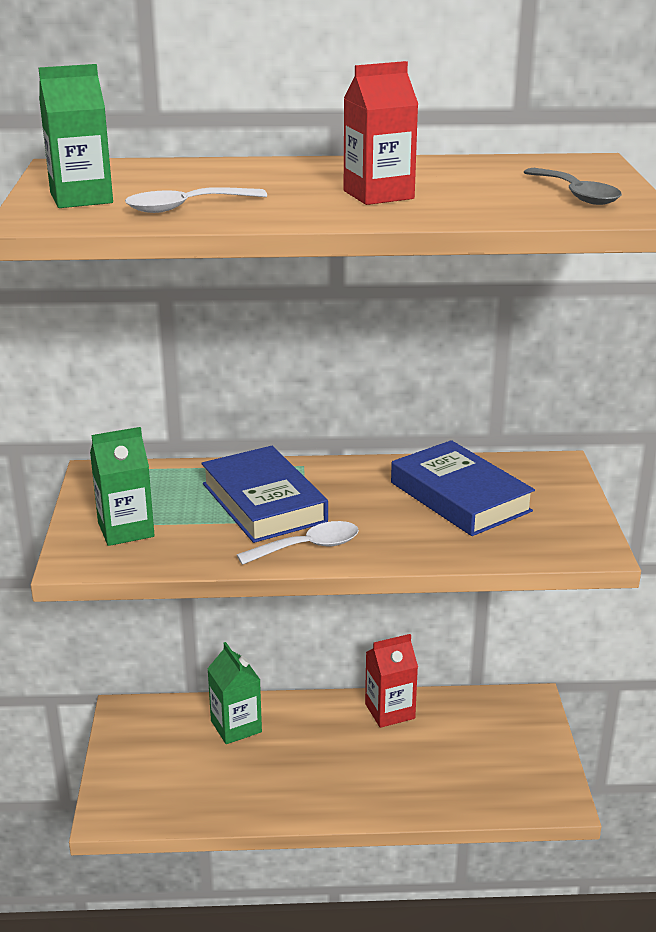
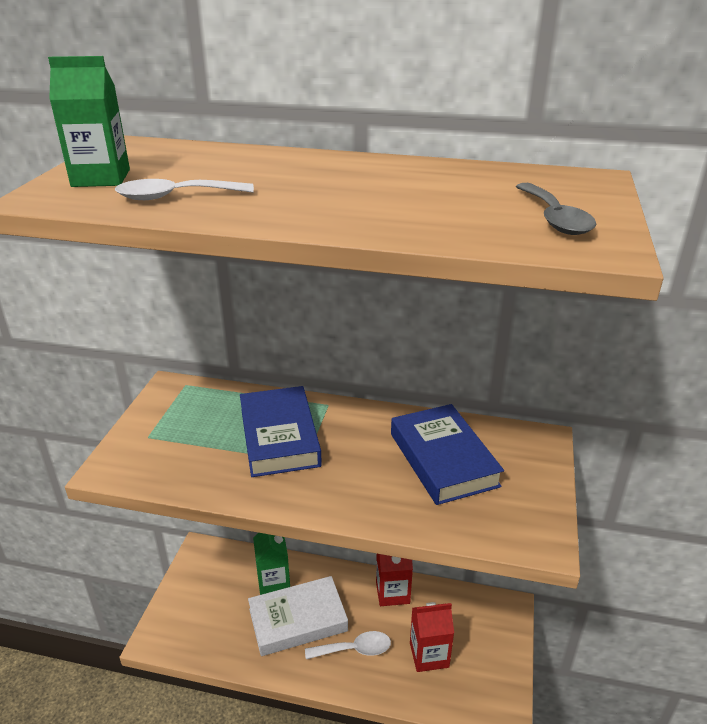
camera: 15 degrees right, 5 degrees up
(126, 529) = (161, 445): green carton -> none
(284, 760) = (298, 620): none -> white book
(308, 547) = (293, 490): white spoon -> white spoon (354, 649)
(378, 195) = (359, 199): red carton -> red carton (429, 655)

